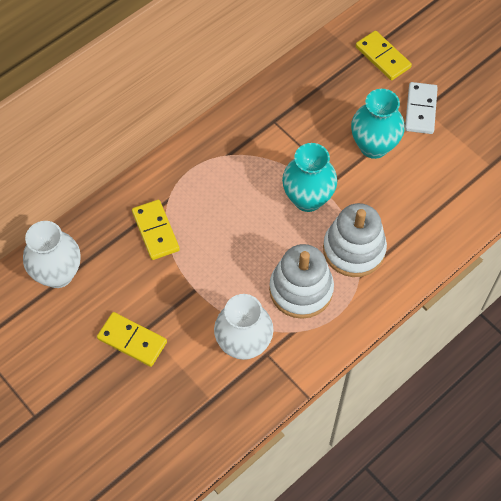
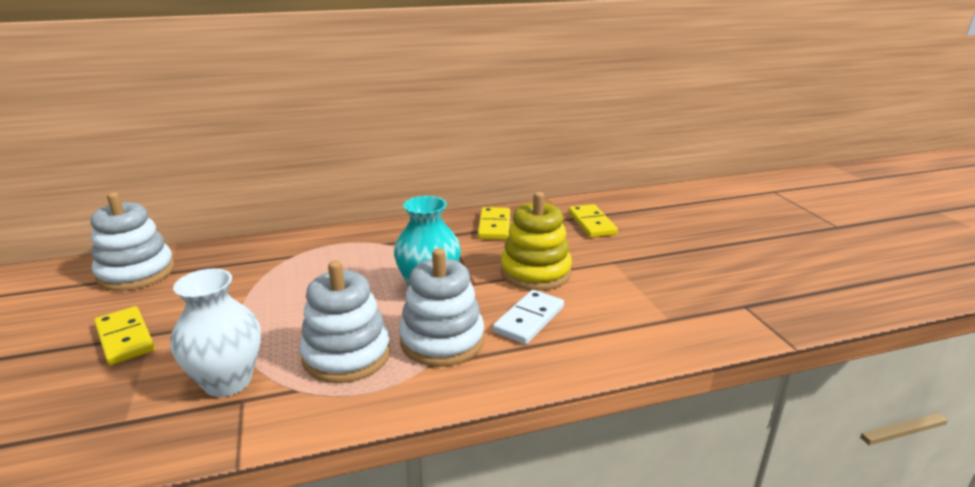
camera: 25 degrees right, 35 degrees down
(58, 274) = (136, 273): white vase -> white stacking toy
(155, 231) = (257, 270): yellow domino -> yellow domino (494, 226)
(373, 146) = (535, 272): turquoise vase -> yellow stacking toy
(420, 110) = (608, 261): white domino -> white domino (529, 319)

